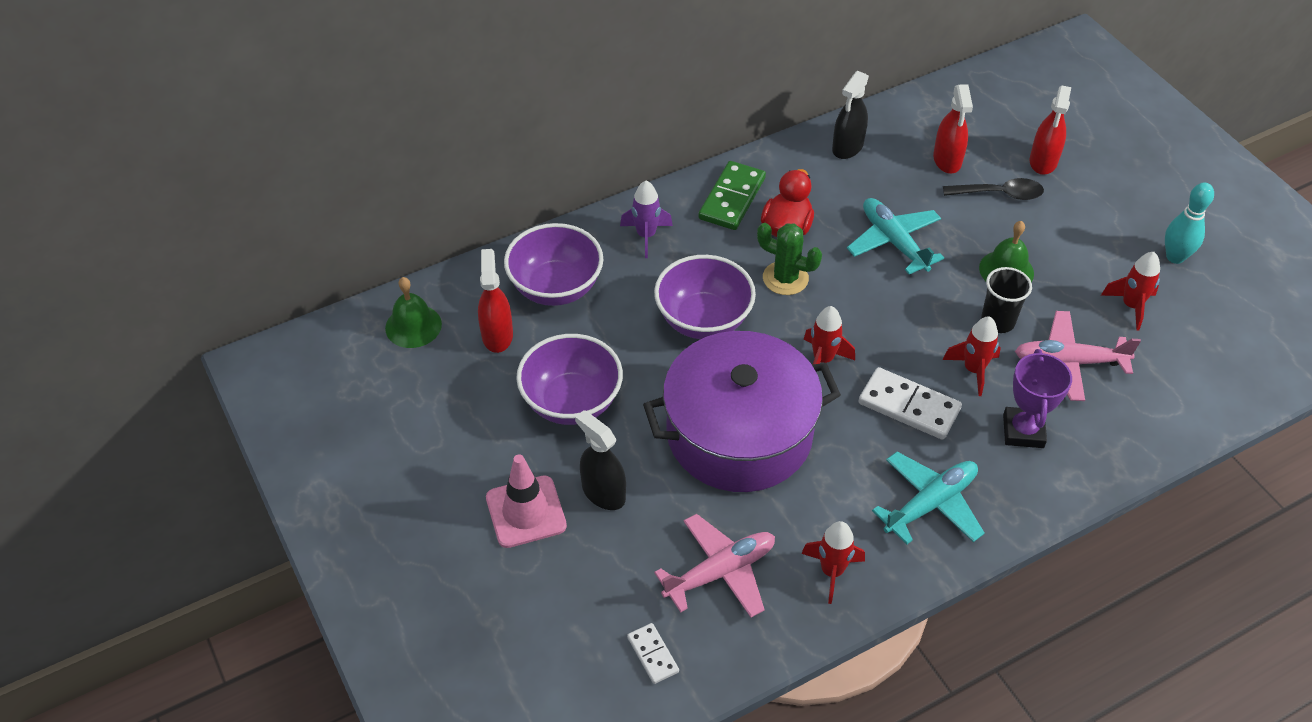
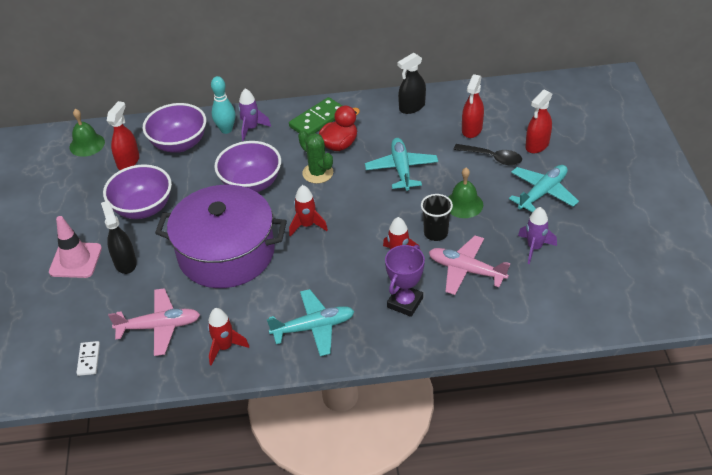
camera: 25 degrees right, 5 degrees down
(909, 406) = (341, 267): white domino -> none
(1092, 227) = (542, 193): none -> turquoise plane
(1131, 306) = (534, 248): red rocket -> purple rocket
(1175, 257) = (588, 226): turquoise bowling pin -> turquoise bowling pin (226, 129)

